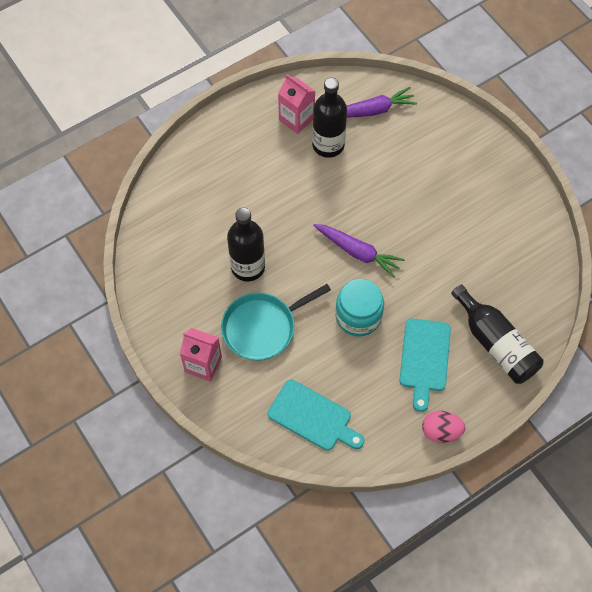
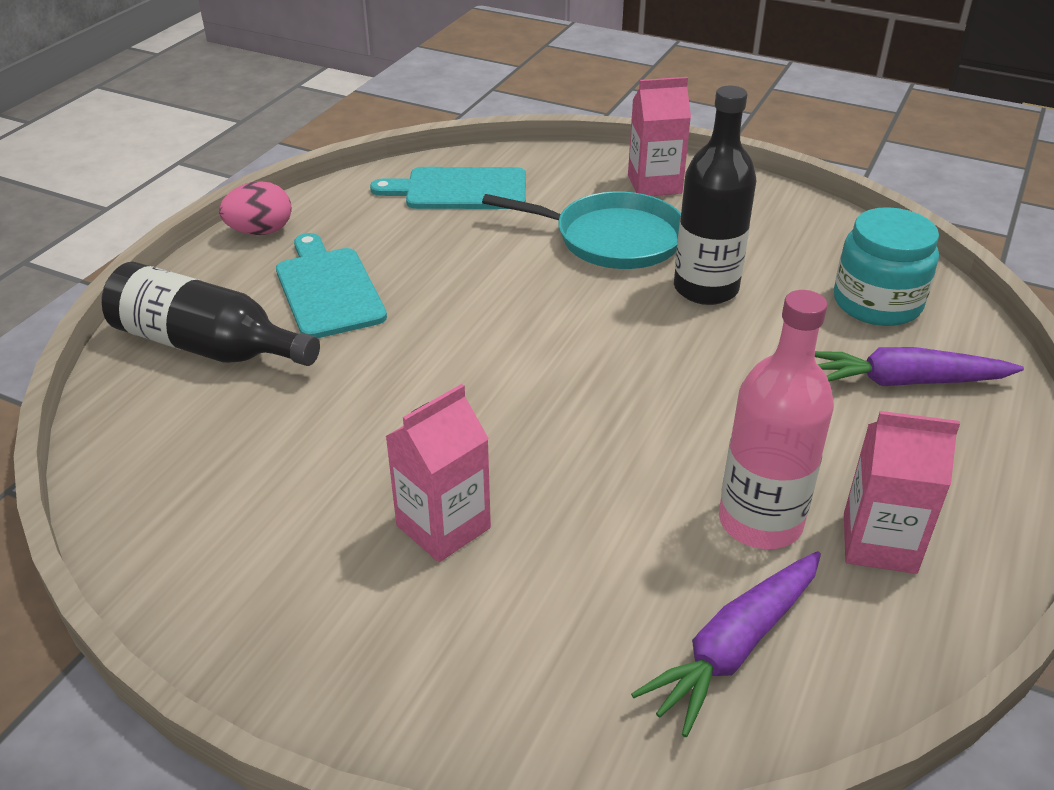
camera: 150 degrees right, 25 degrees down
(262, 327) = (612, 239): turquoise pan -> turquoise pan turned 75 degrees clockwise
(328, 145) = (760, 521): black bottle -> pink bottle
(358, 252) = (540, 372): purple carrot -> purple carrot (905, 382)
(358, 316) = (473, 297): turquoise jar -> turquoise jar (877, 303)
(438, 196) = (443, 526): none -> pink carton

